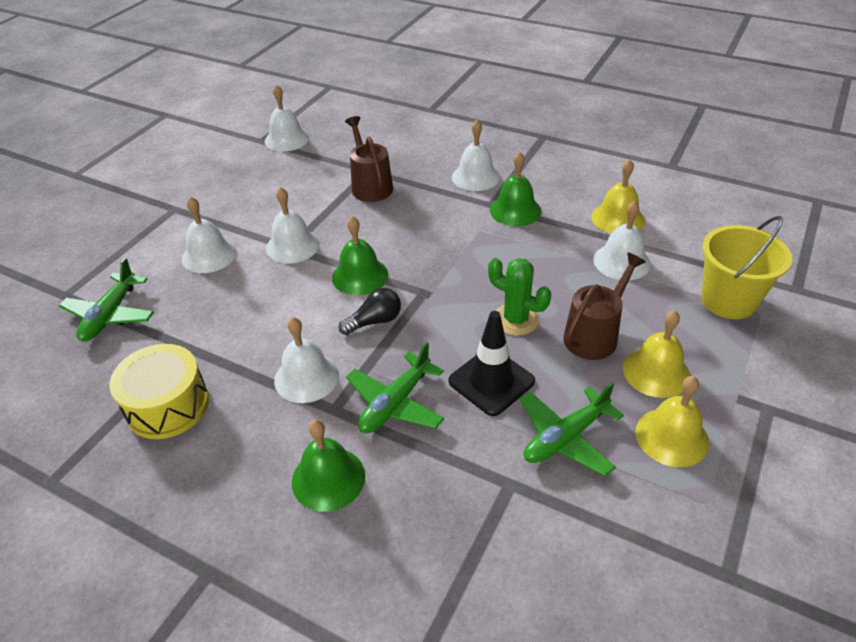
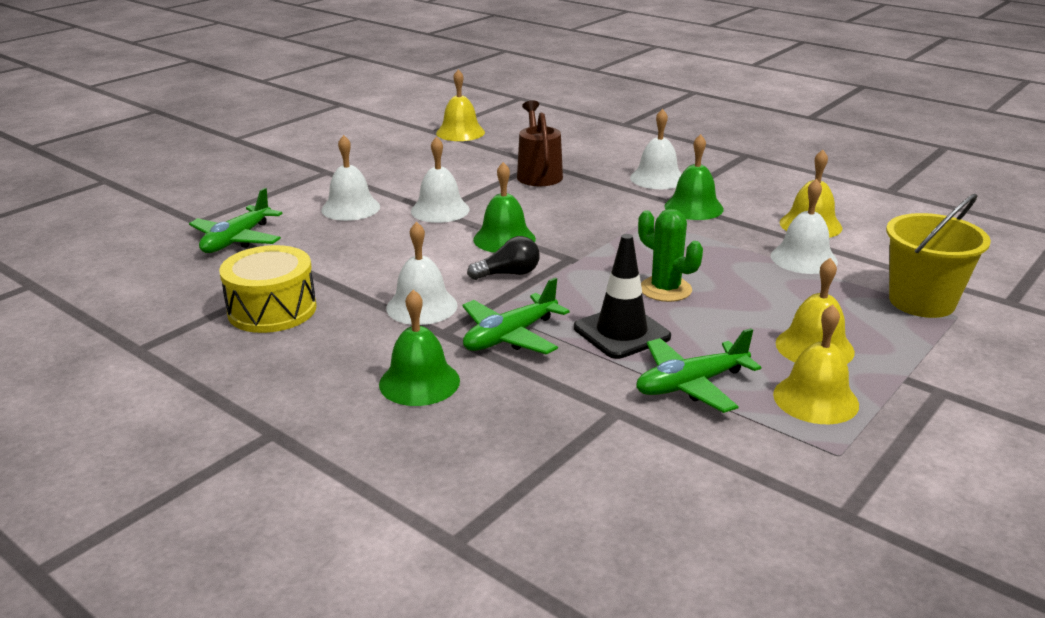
camera: 10 degrees right, 15 degrees down
(286, 139) = (460, 132): white bell -> yellow bell
(595, 335) = (752, 311): brown watering can -> none

